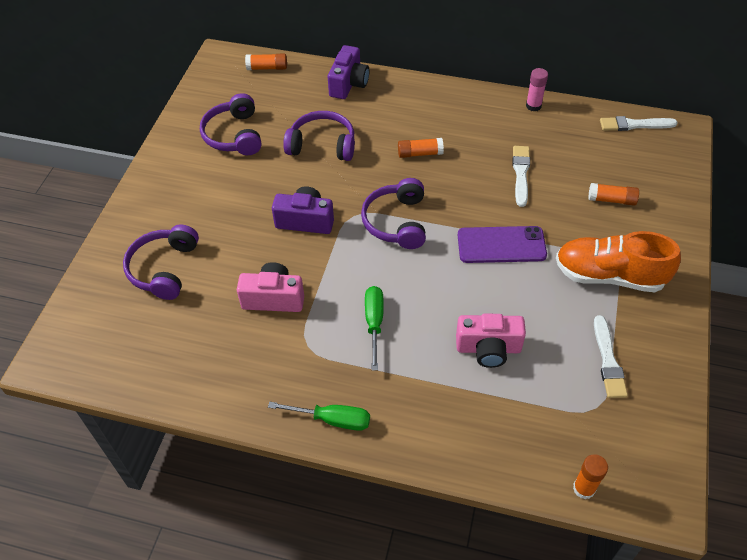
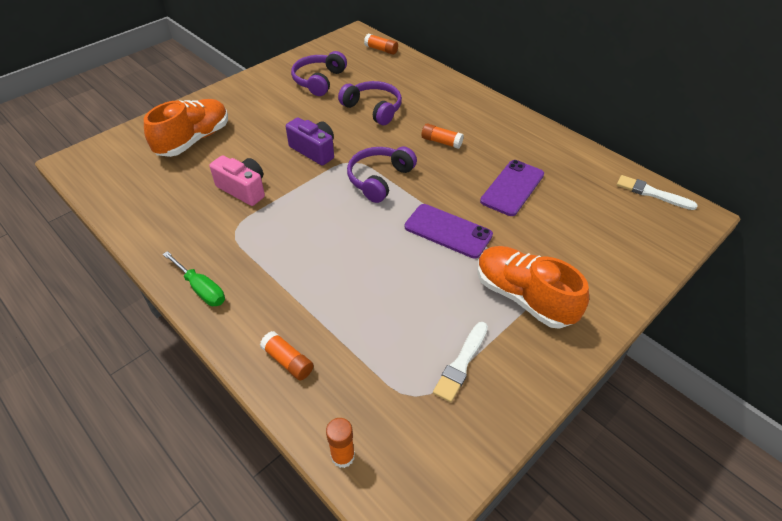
camera: 30 degrees right, 5 degrees down
(164, 269) = (194, 140): purple headphones -> orange shoe
(349, 84) = (430, 79): purple camera -> none
(374, 323) = (296, 239): green screwdriver -> none
(488, 348) = (366, 300): pink camera -> none
(521, 173) = (512, 188): white brush -> purple phone
(533, 106) = (568, 145): pink glue stick -> none
(611, 200) = (578, 240): orange glue stick -> orange glue stick (288, 361)

